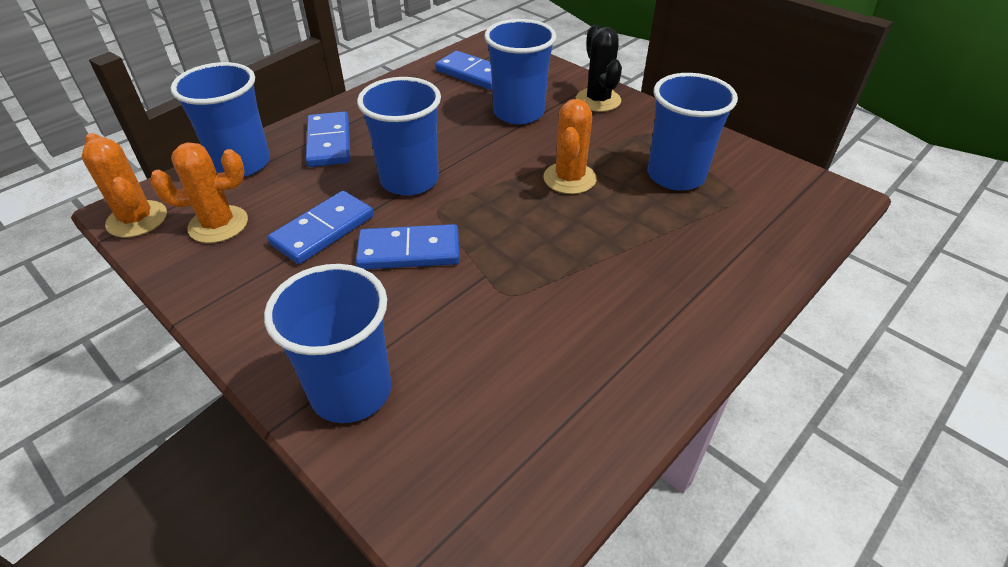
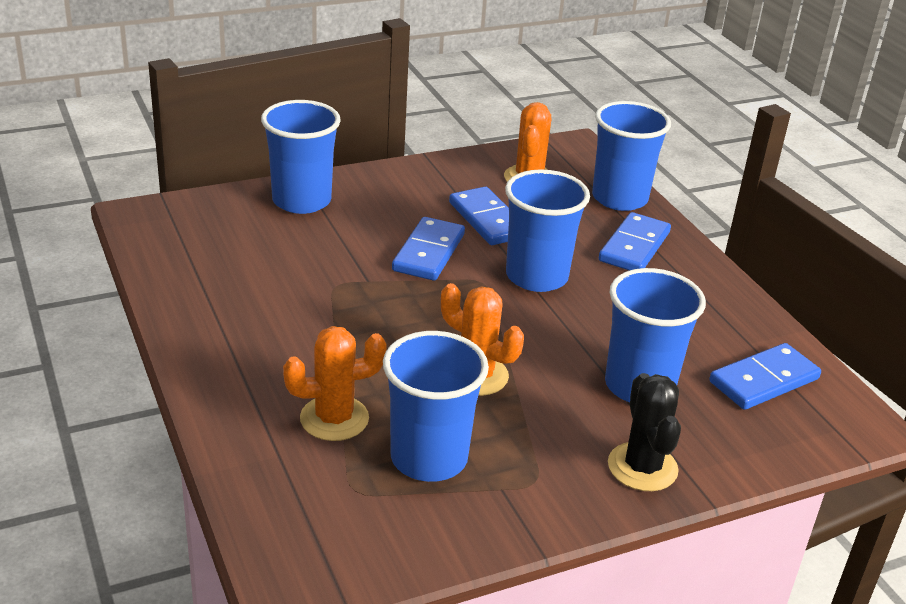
camera: 110 degrees right, 10 degrees down
(137, 219) = (559, 148): orange cactus -> orange cactus (334, 418)
(329, 142) = (634, 247): blue domino -> blue domino turned 75 degrees counterclockwise
(598, 100) = (642, 467): black cactus -> black cactus turned 75 degrees clockwise

